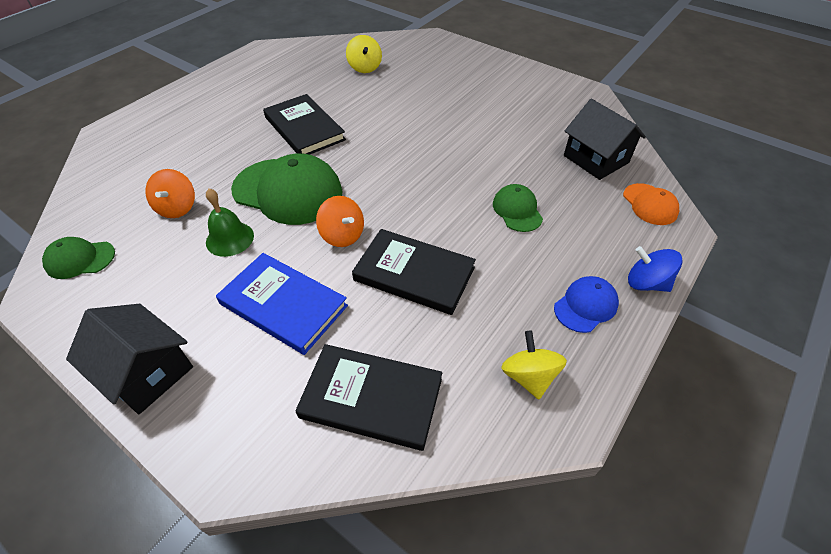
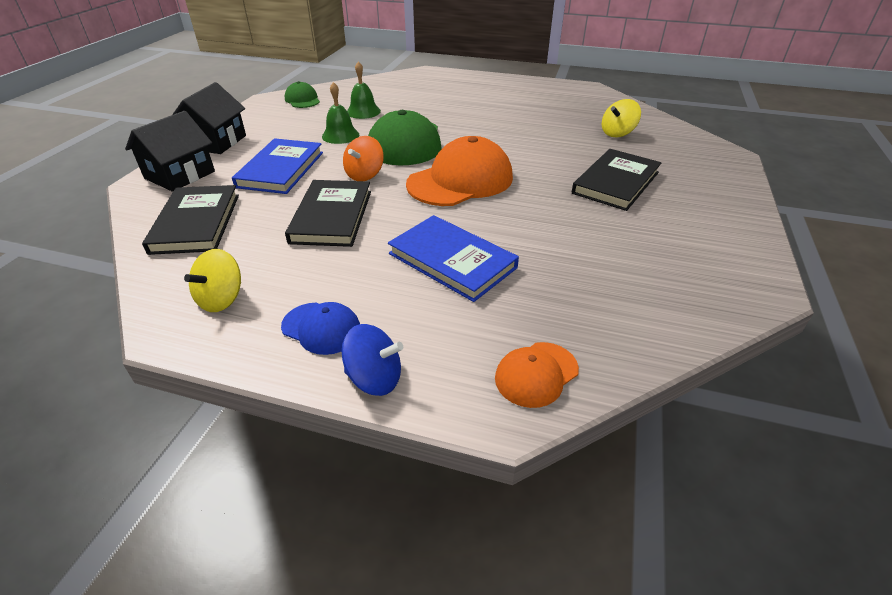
camera: 70 degrees right, 10 degrees down
(177, 208) = (363, 111): orange spinning top -> green bell
(304, 129) = (491, 129): black book -> black book (615, 182)
(393, 174) = (460, 181): none -> orange cap
(517, 210) = (452, 260): green cap -> blue book
(529, 376) = (221, 299): yellow spinning top -> yellow spinning top turned 150 degrees clockwise
(596, 159) = (599, 312): black house -> black house (180, 175)
(646, 283) = (374, 378): blue spinning top -> blue spinning top turned 90 degrees clockwise

